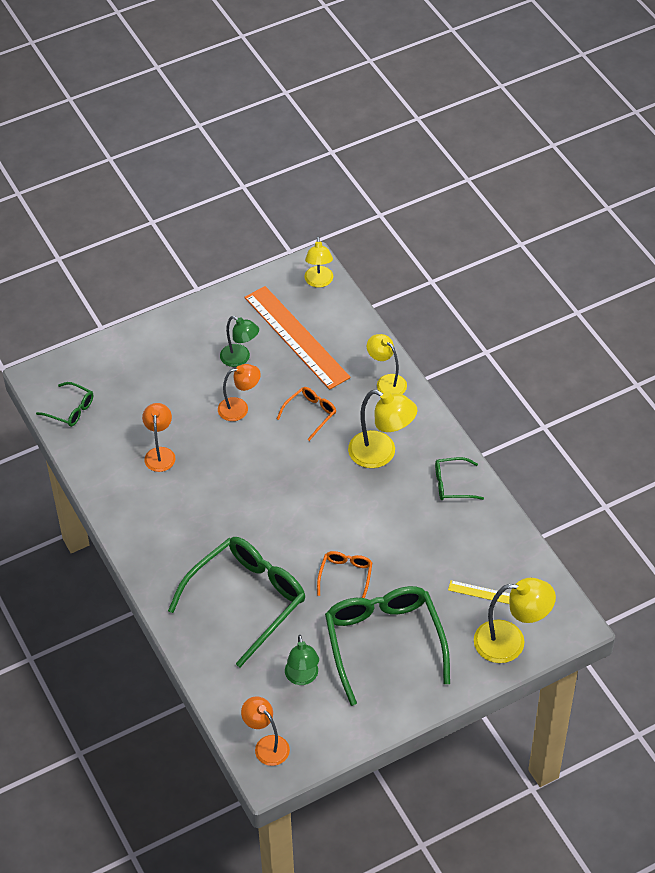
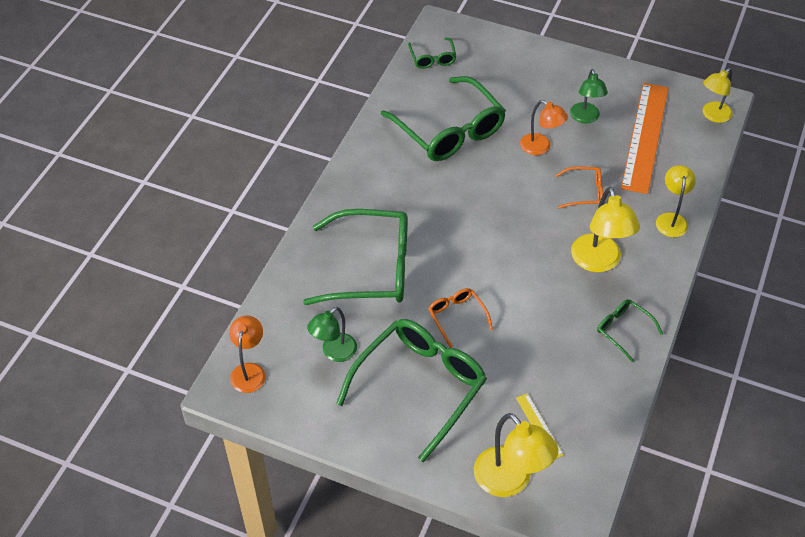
camera: 50 degrees right, 0 degrees up
(160, 454) = (449, 130): orange lamp -> green glasses
(345, 576) = (457, 317): orange glasses -> orange glasses turned 90 degrees counterclockwise

